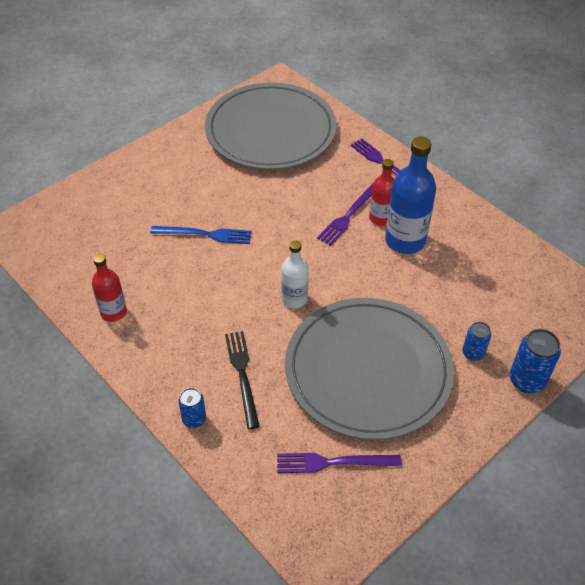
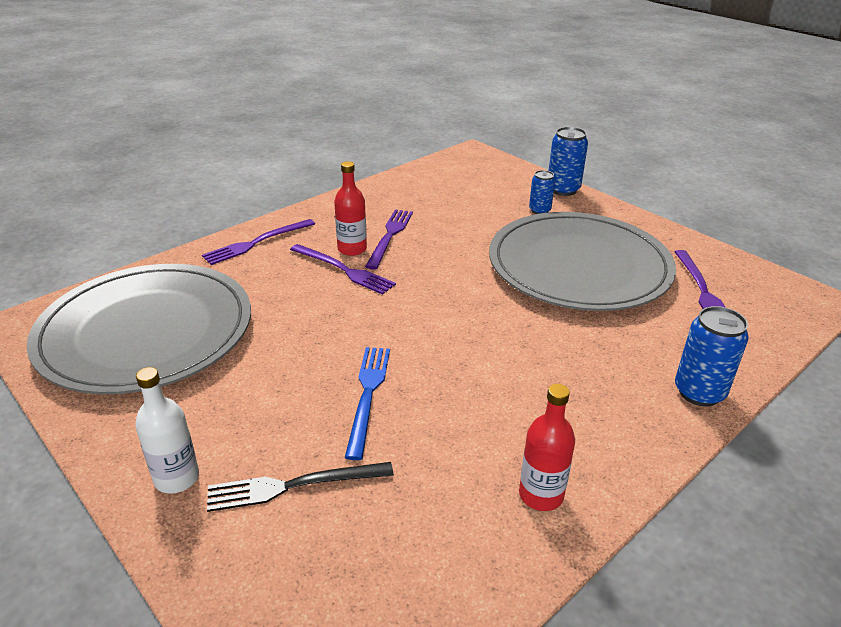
camera: 90 degrees left, 15 degrees down
(194, 419) = (699, 392): blue can -> blue can, size x1.60
(242, 375) = (615, 353): black fork -> black fork (293, 486)
(294, 299) = (486, 312): white bottle -> white bottle (177, 478)
(405, 241) = (390, 236): blue bottle -> purple fork

